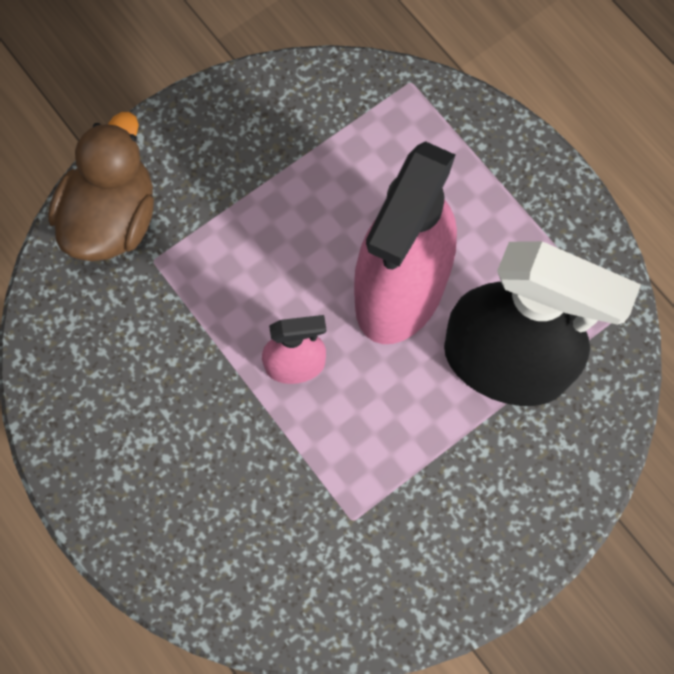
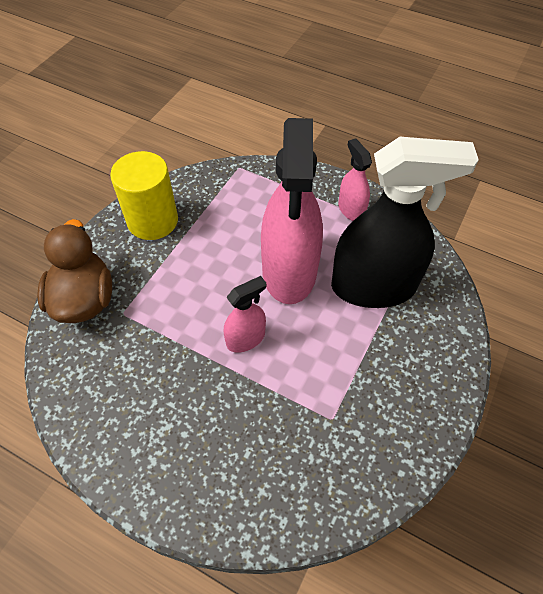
camera: 25 degrees left, 15 degrees down
(247, 128) = (152, 221): none -> yellow cylinder
(542, 225) = (351, 209): none -> pink spray bottle

